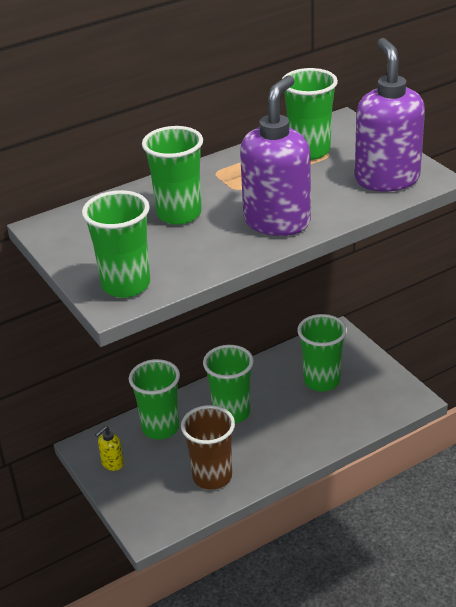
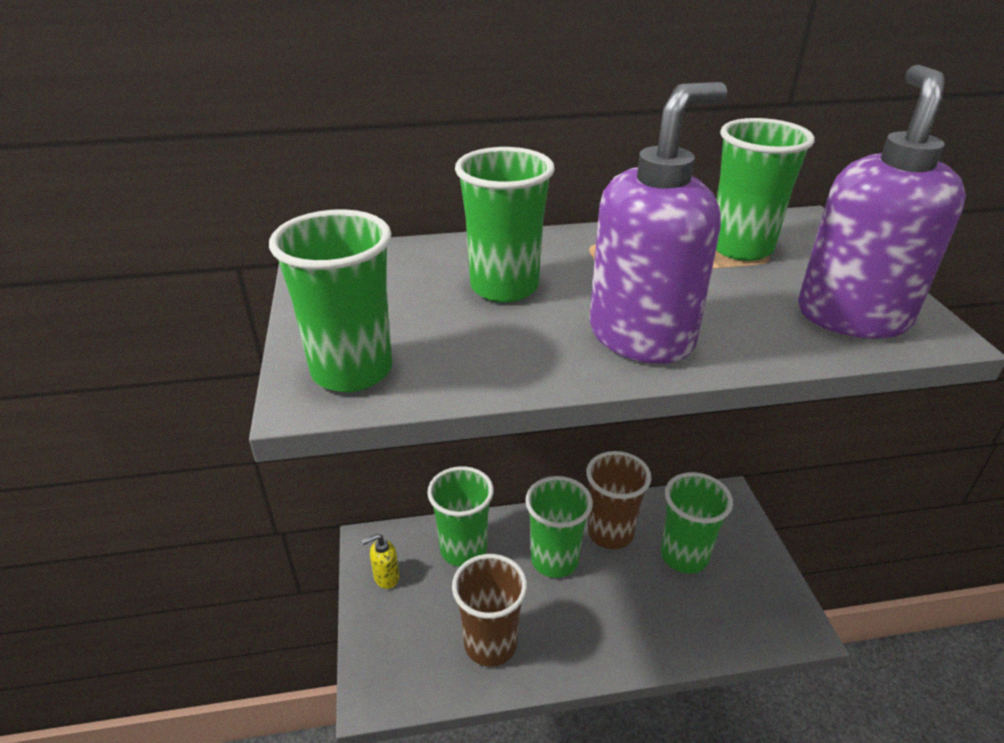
camera: 20 degrees right, 0 degrees up
(263, 383) = (610, 533): none -> brown cup

